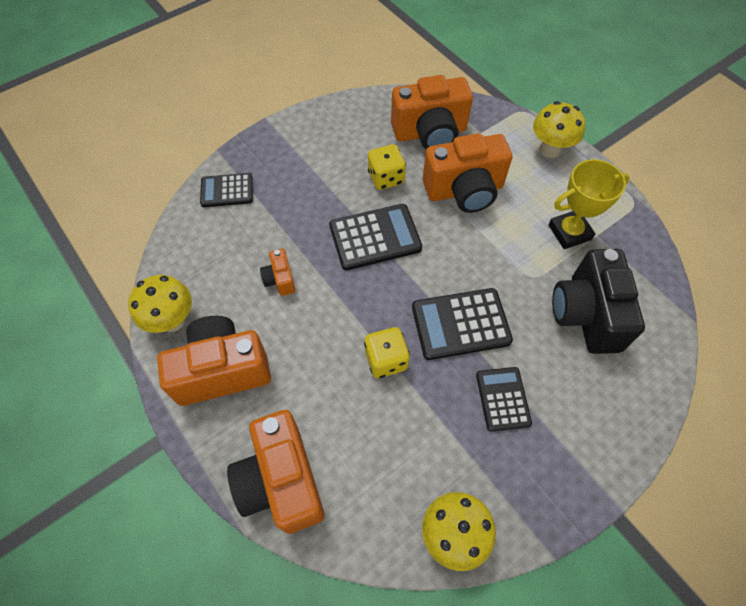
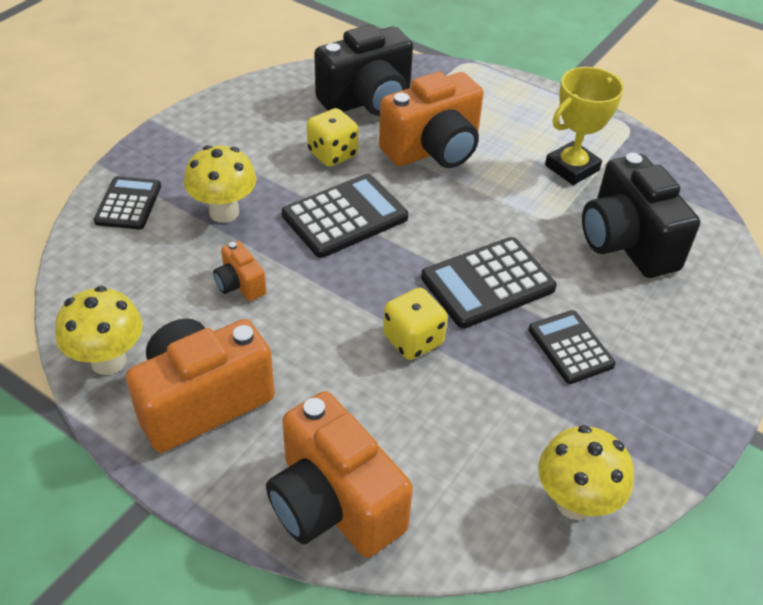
camera: 20 degrees left, 15 degrees down
(227, 190) = (128, 204): black calculator -> black calculator turned 120 degrees clockwise
(430, 133) = (367, 100): orange camera -> black camera
(550, 149) = (514, 93): yellow mushroom -> yellow mushroom (224, 212)

